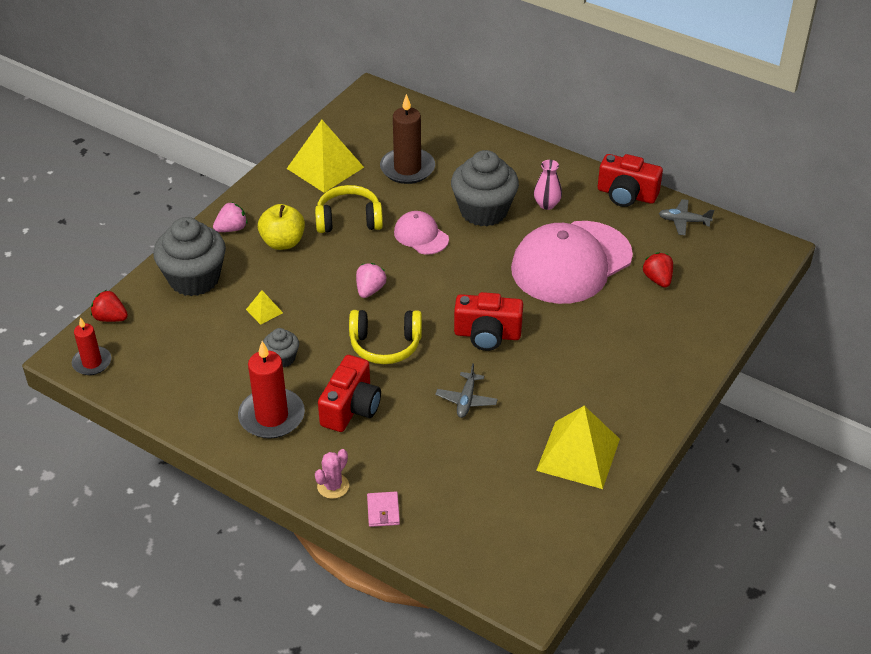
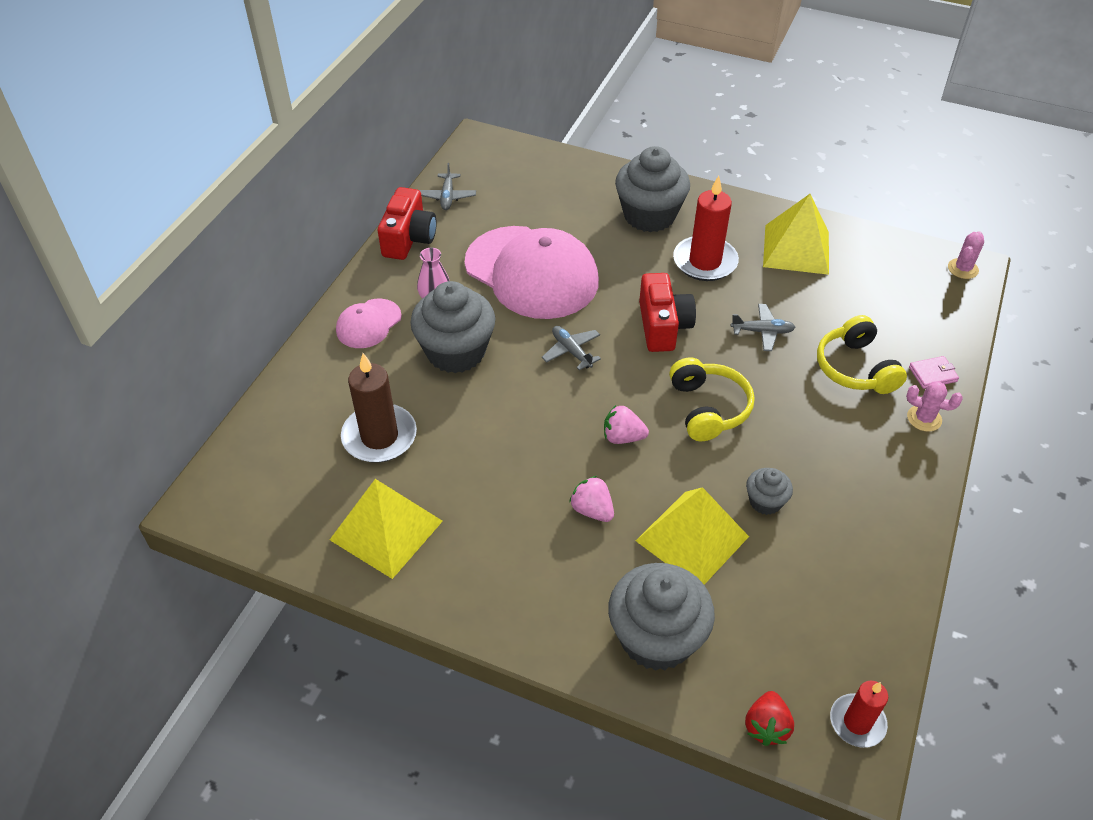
camera: 100 degrees left, 5 degrees up
(232, 229) = (540, 617): pink strawberry -> pink strawberry (592, 510)
(264, 311) = (692, 538): yellow pyramid -> yellow pyramid, size x2.27
(271, 416) = (857, 492): red candle -> red candle (705, 262)
(283, 242) = (556, 547): yellow apple -> none
(349, 220) = (496, 481): yellow headphones -> yellow headphones (855, 368)
(351, 408) = (813, 422): red camera -> none
(421, 236) = (513, 403): pink cap -> pink cap (368, 324)
(469, 274) = (571, 351): none -> grey plane
(526, 591) = (963, 269): none -> pink cactus
(644, 352) = (649, 215): none -> grey cupcake
(657, 279) = (542, 211): red strawberry -> none

